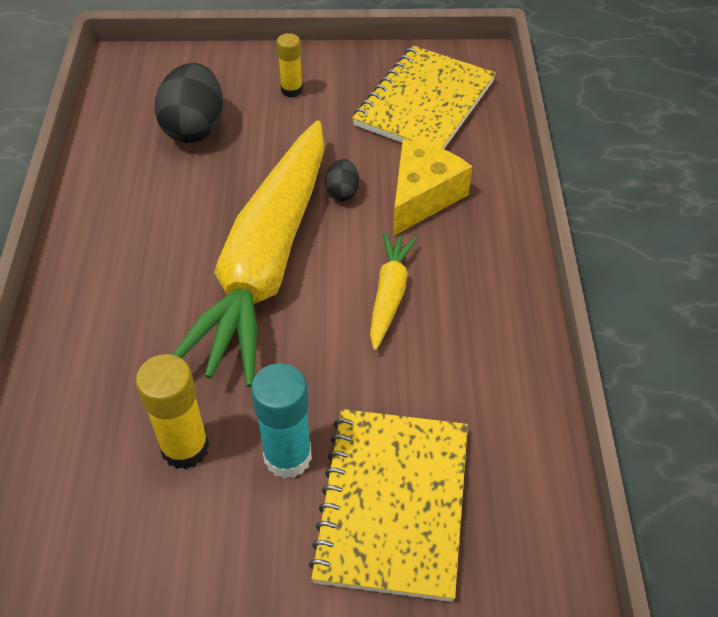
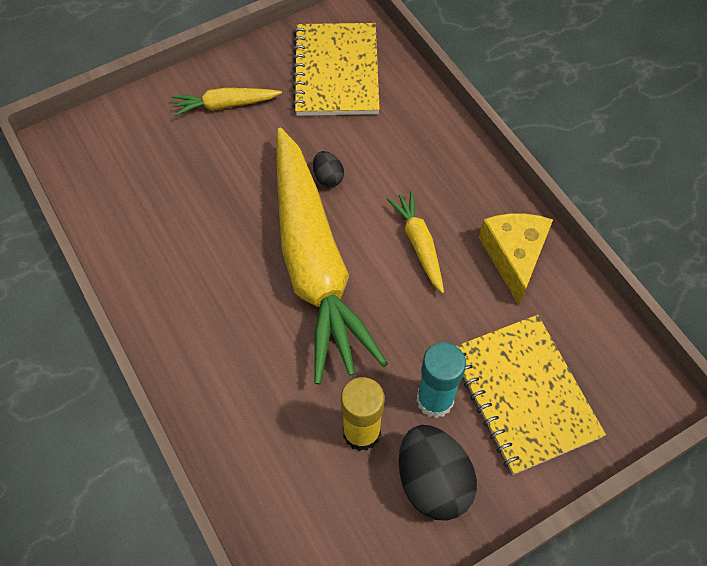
camera: 30 degrees left, 10 degrees up
(194, 128) = (171, 175): black egg -> black egg (433, 482)
(291, 90) = (225, 105): yellow glue stick -> yellow carrot
(422, 197) = (388, 154): yellow cheese -> yellow cheese (514, 257)

